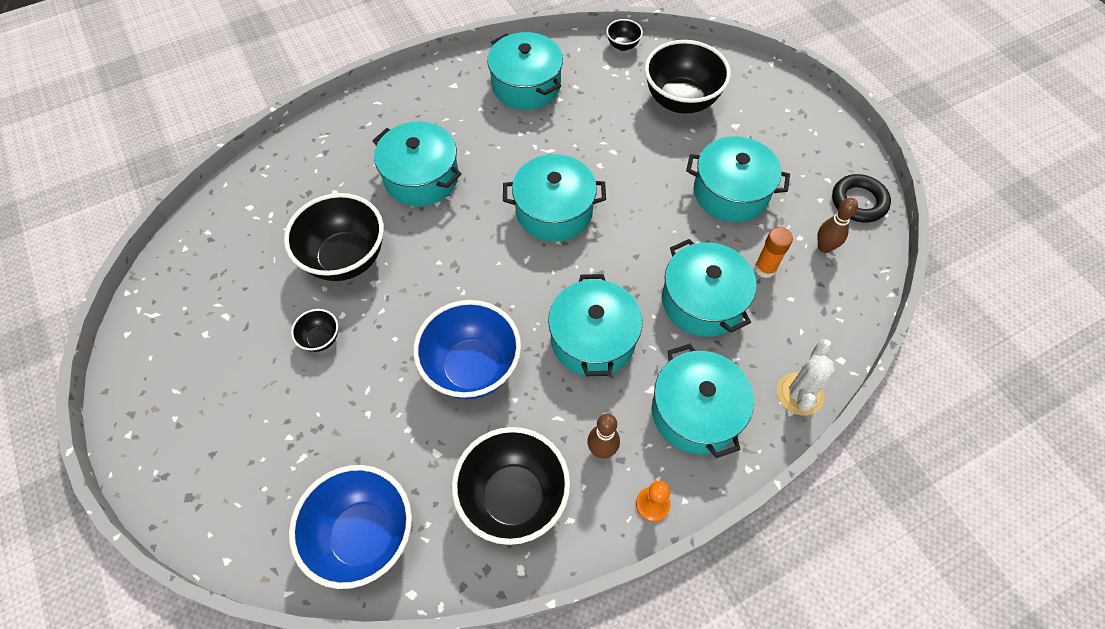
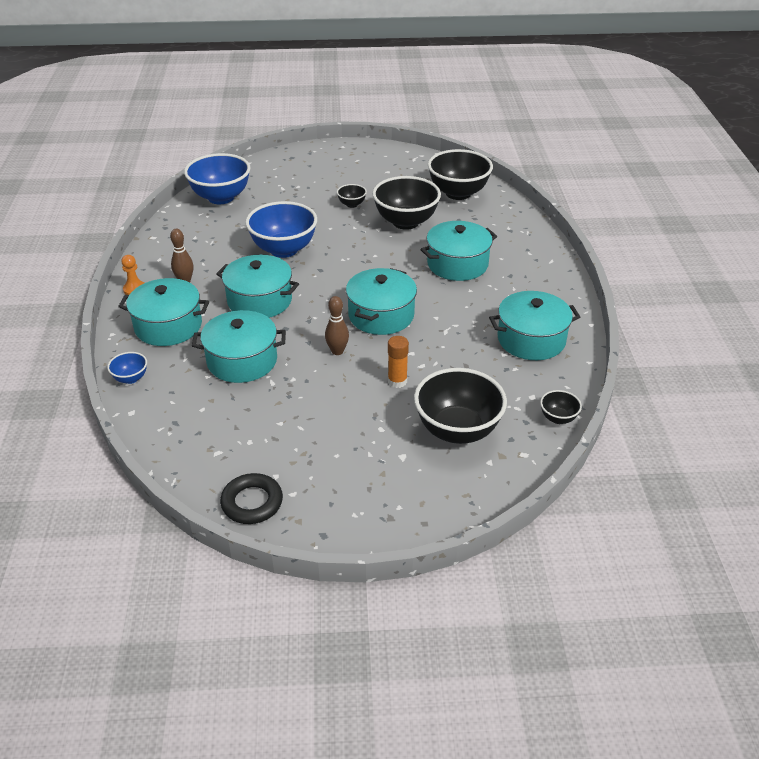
camera: 115 degrees right, 20 degrees down
(513, 498) = (191, 244): black bowl -> black bowl (458, 193)
(730, 193) = (327, 418): turquoise pot -> none
(765, 268) = (239, 406): orange glue stick -> orange glue stick (397, 381)
(799, 394) = (131, 378): white cactus -> blue bowl
(824, 247) = (227, 452): brown bowling pin -> brown bowling pin (337, 351)

